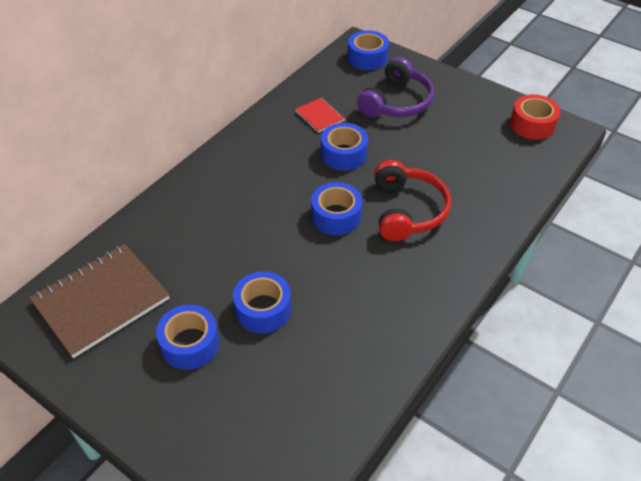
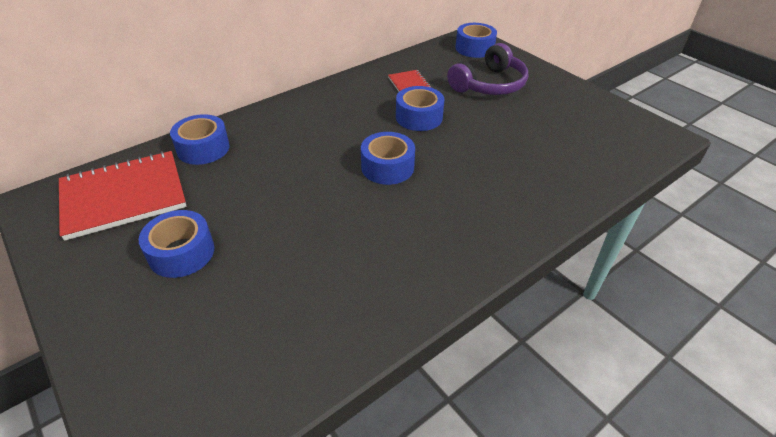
camera: 15 degrees right, 5 degrees down
(101, 301) = (123, 196): brown notebook -> red notebook
(263, 309) = (272, 236): blue tape -> blue tape (203, 148)
(407, 210) = (464, 175): red headphones -> none
(532, 124) = (626, 124): red tape -> none

